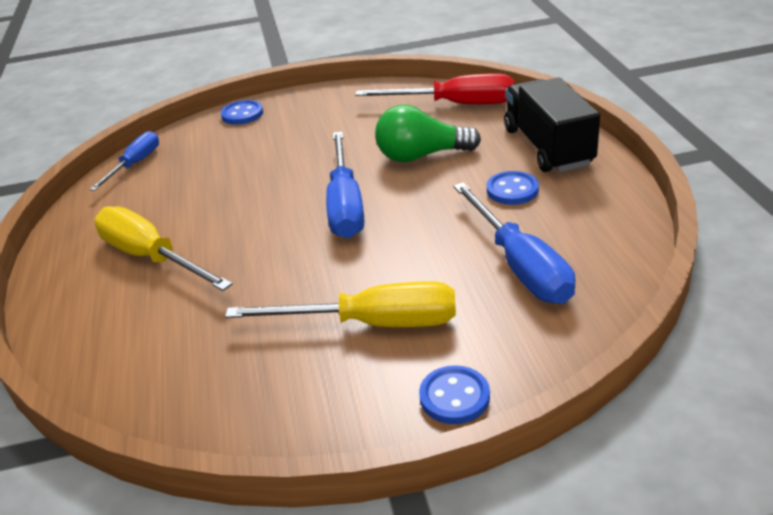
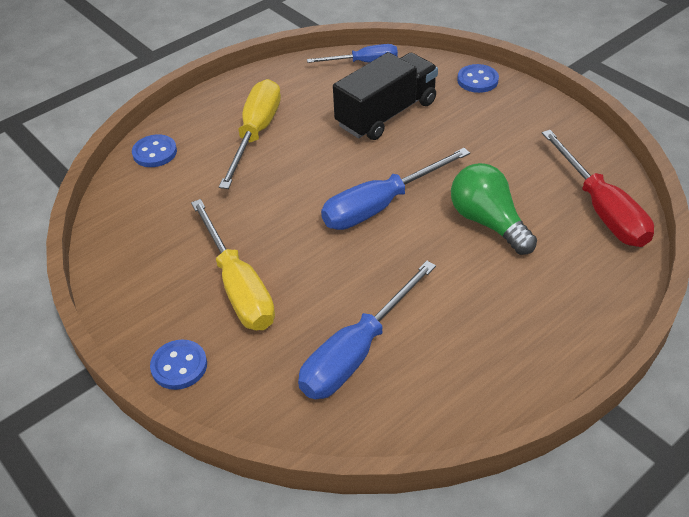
camera: 60 degrees right, 10 degrees up
(512, 190) = (471, 307): blue button -> blue button (155, 152)
(548, 147) = (568, 309): black truck -> black truck (386, 114)

